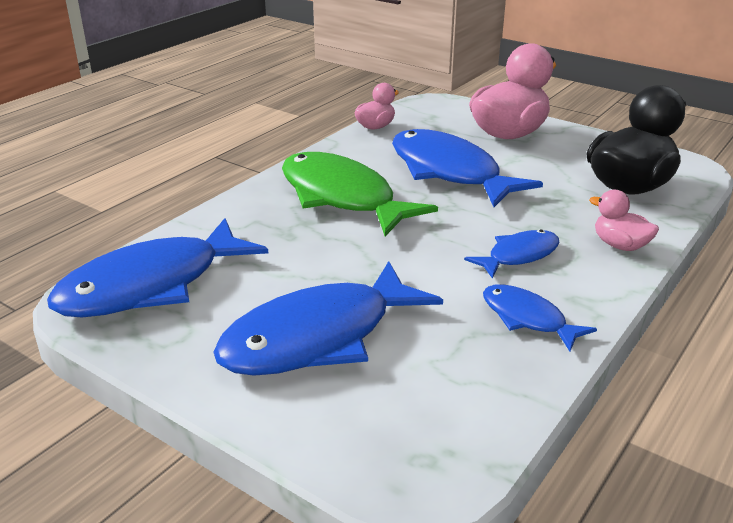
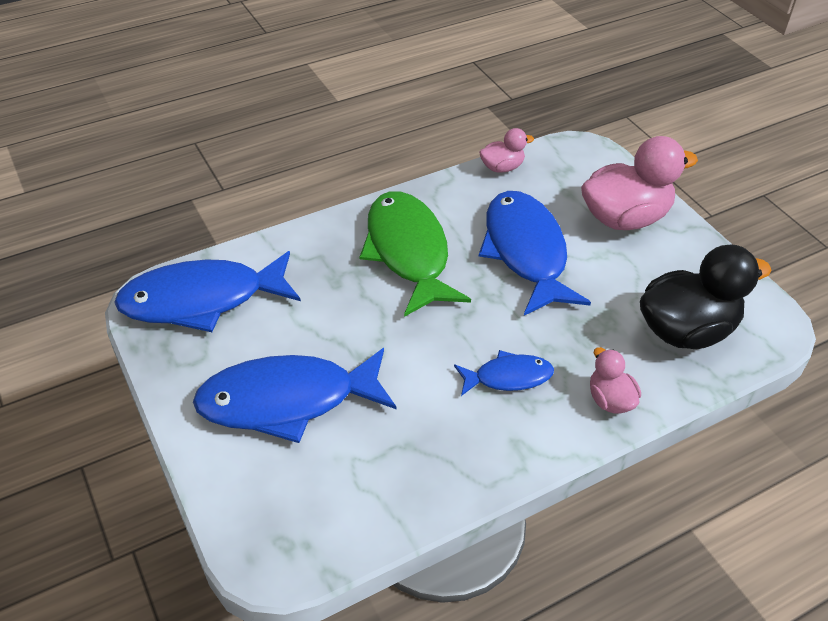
camera: 25 degrees right, 15 degrees up
(527, 318) = (460, 448): blue fish -> none

